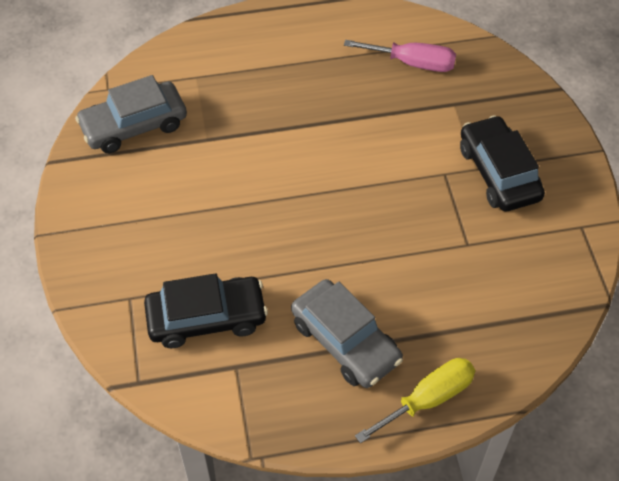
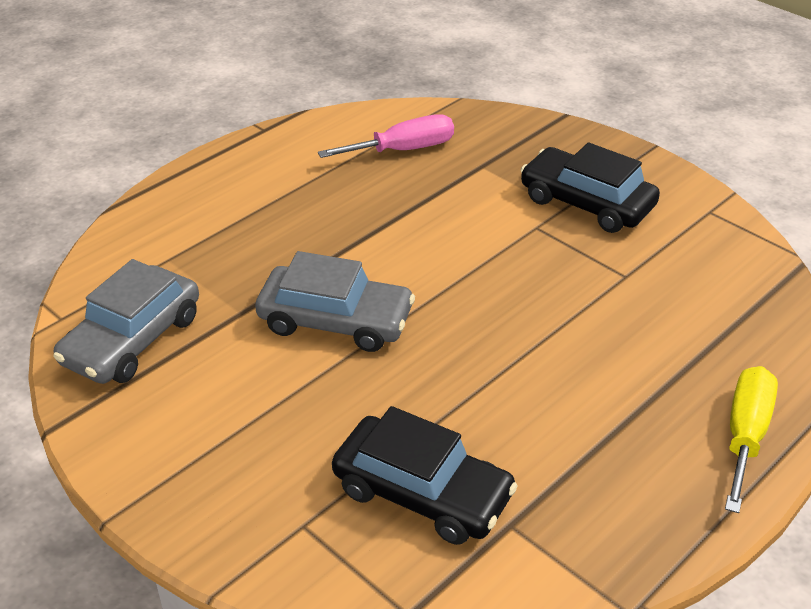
camera: 35 degrees left, 15 degrees down
(206, 318) = (422, 493): black car -> black car turned 75 degrees clockwise
(345, 341) = (603, 428): grey car -> grey car (335, 320)

